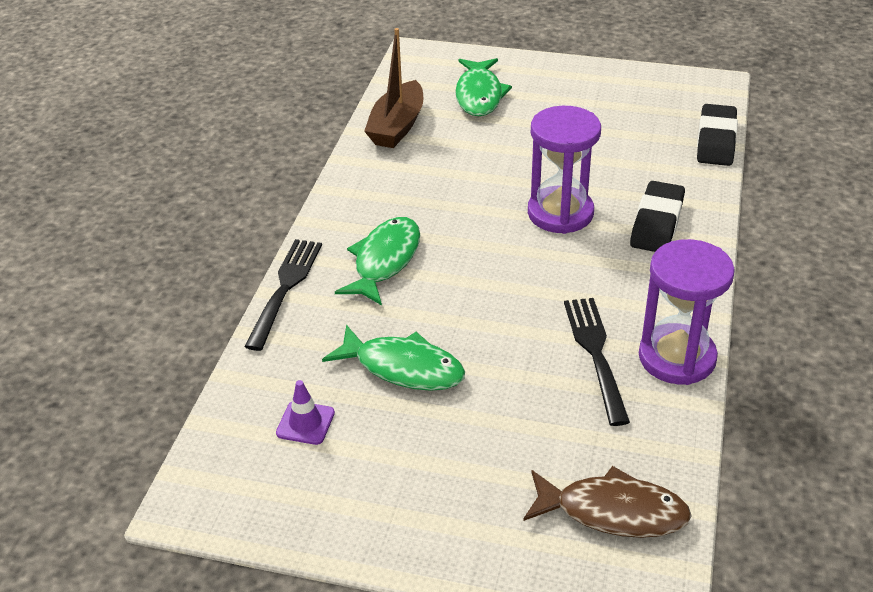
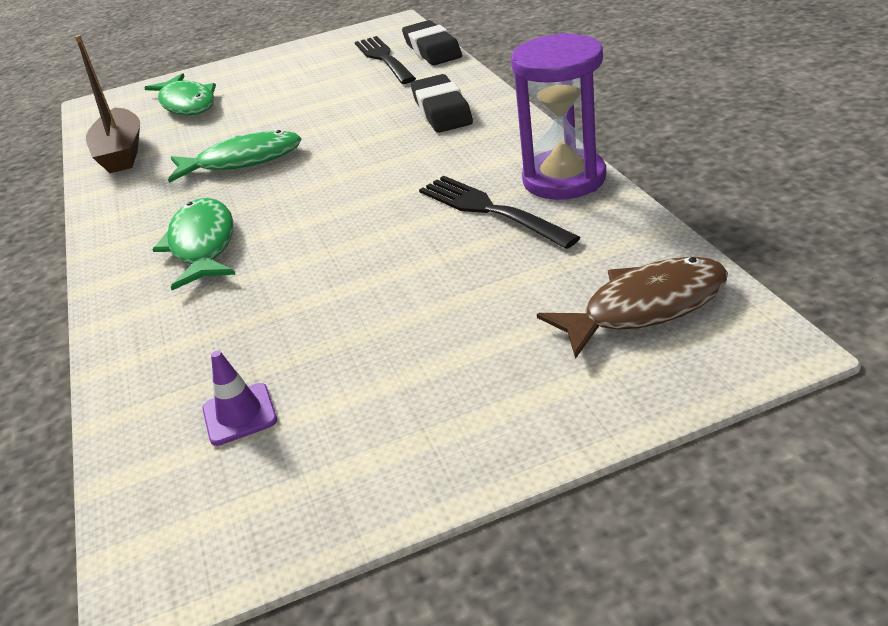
camera: 30 degrees left, 5 degrees down
(285, 289) = (105, 317): black fork -> black fork (384, 59)
(403, 368) = (308, 312): green fish -> green fish (243, 161)
(560, 213) = (348, 140): purple hourglass -> none

